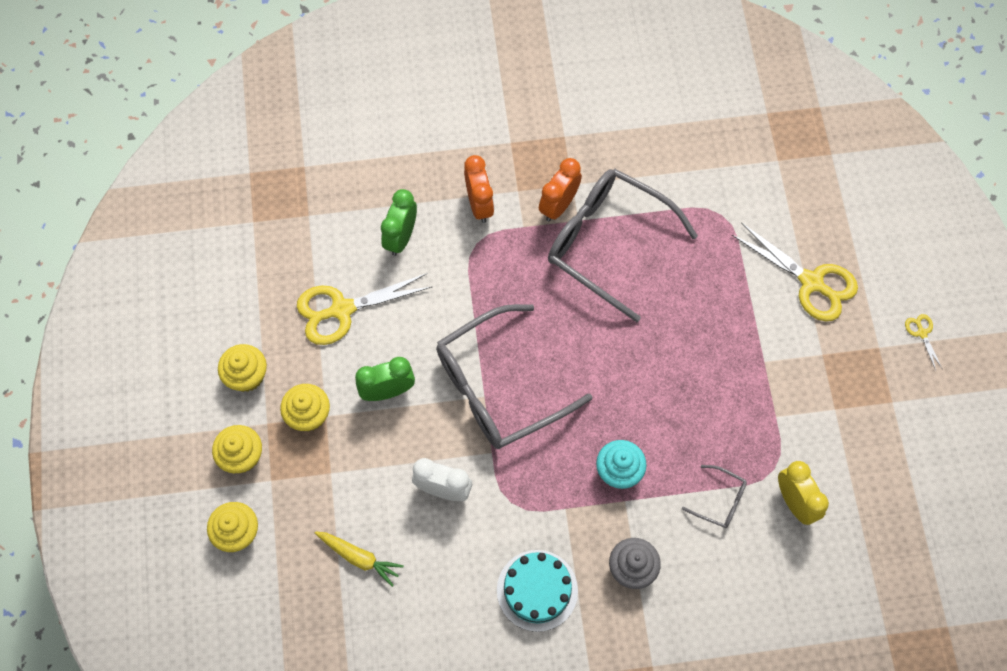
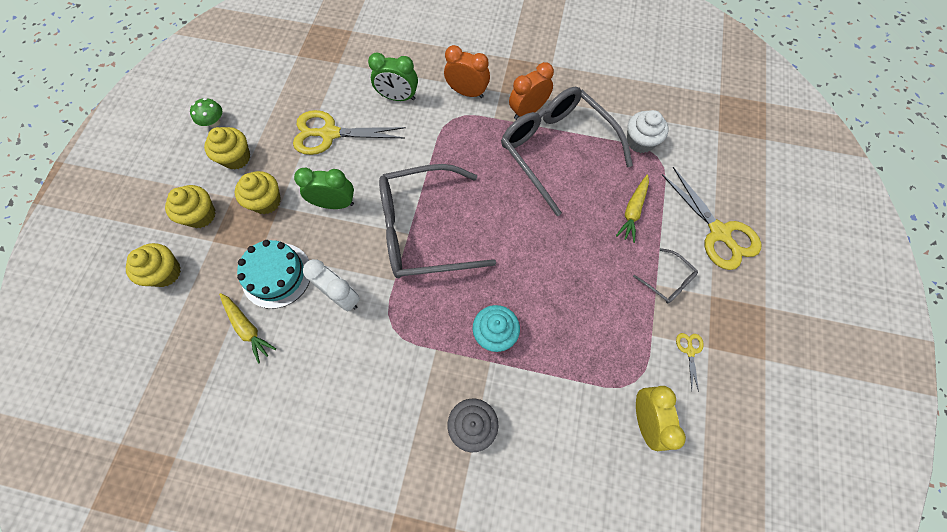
camera: 20 degrees right, 0 degrees up
(197, 341) = (214, 122): none -> green mushroom
(401, 237) = (398, 97): green clock -> green clock turned 120 degrees counterclockwise
(479, 204) = (467, 92): orange clock -> orange clock turned 75 degrees counterclockwise
(537, 590) = (381, 413): turquoise cake -> turquoise cake (277, 275)
(696, 202) = (640, 141): none -> white cupcake
(715, 288) = (633, 211): none -> yellow carrot
(720, 500) = (575, 392): grey glasses -> grey glasses (668, 281)
(922, 333) = (810, 307): yellow scissors -> yellow scissors (690, 351)

